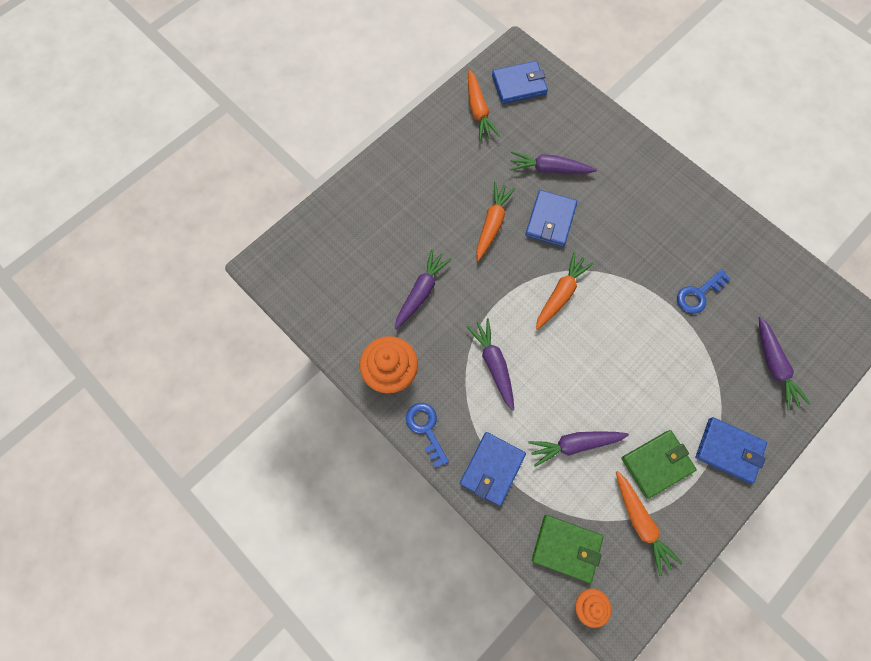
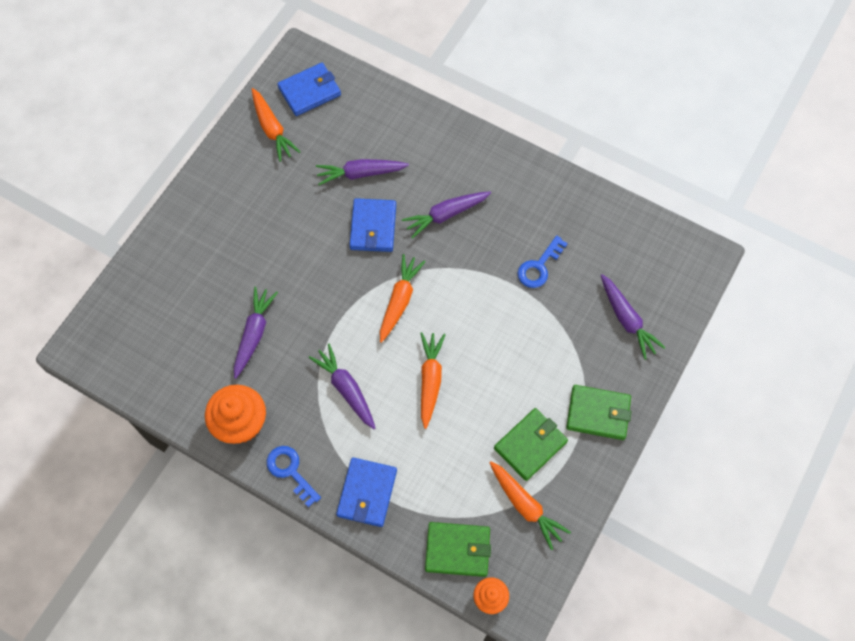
camera: 15 degrees left, 5 degrees down
(492, 224) = (313, 245): orange carrot -> orange carrot (430, 380)
(574, 444) = (445, 447): purple carrot -> purple carrot (446, 215)
(729, 450) = (598, 413): blue wallet -> green wallet

